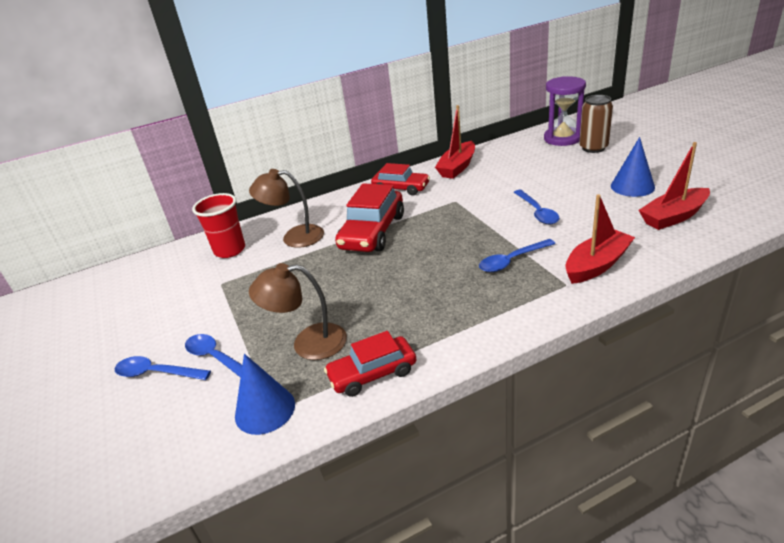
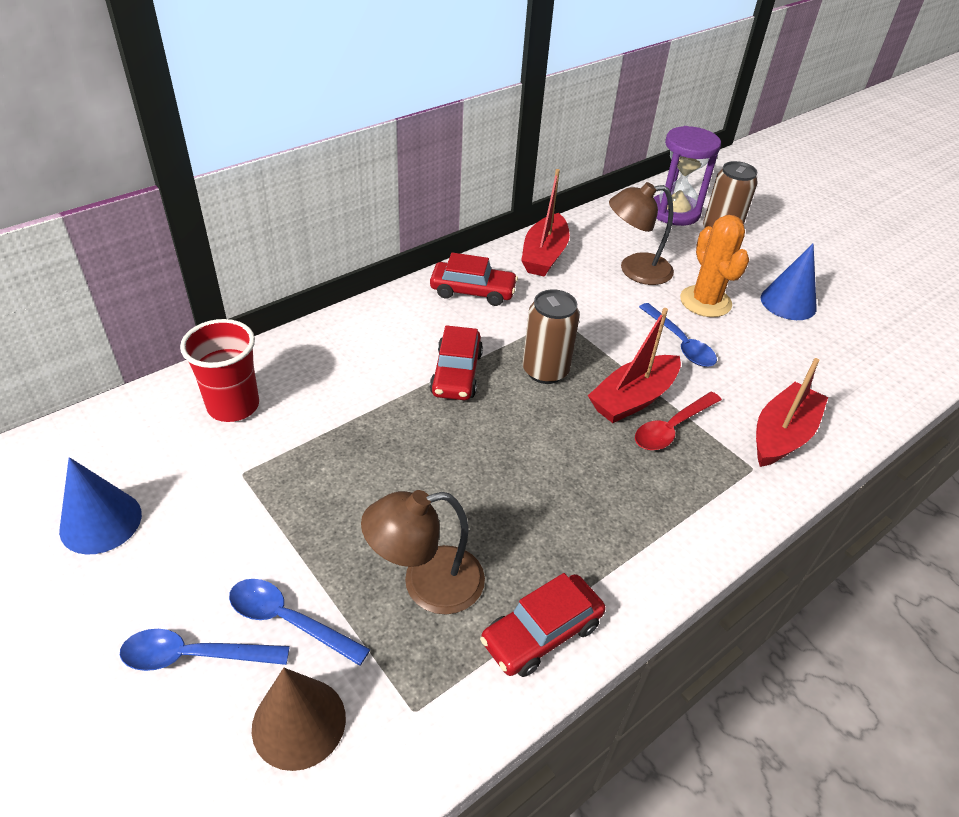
camera: 20 degrees left, 10 degrees up
(201, 411) = (299, 722): none -> brown cone
(265, 409) = (401, 710): blue cone -> blue cone (101, 522)
(294, 237) = (335, 381): brown lamp -> brown lamp (635, 270)
(372, 232) = (456, 373): red car -> red car, size x0.65
(433, 229) = (545, 371): none -> brown can
(511, 261) = (671, 428): blue spoon -> red spoon
(566, 188) = (705, 301): none -> orange cactus
(673, 217) = (851, 356): red boat -> red boat (633, 399)

